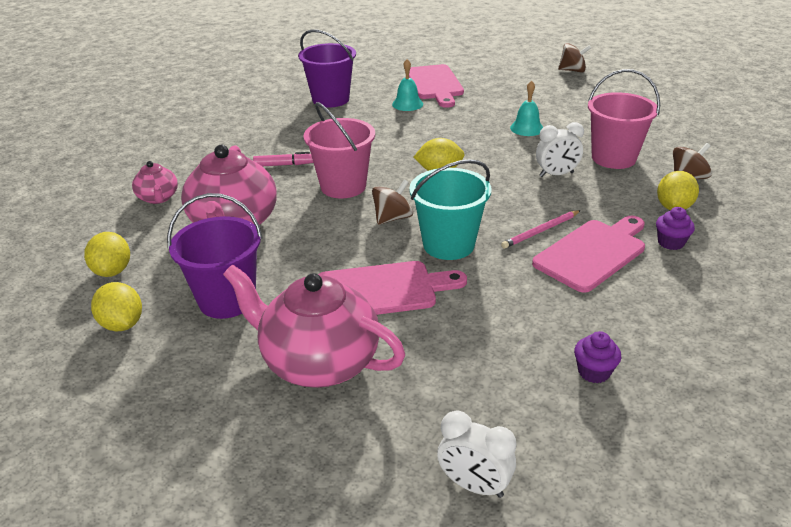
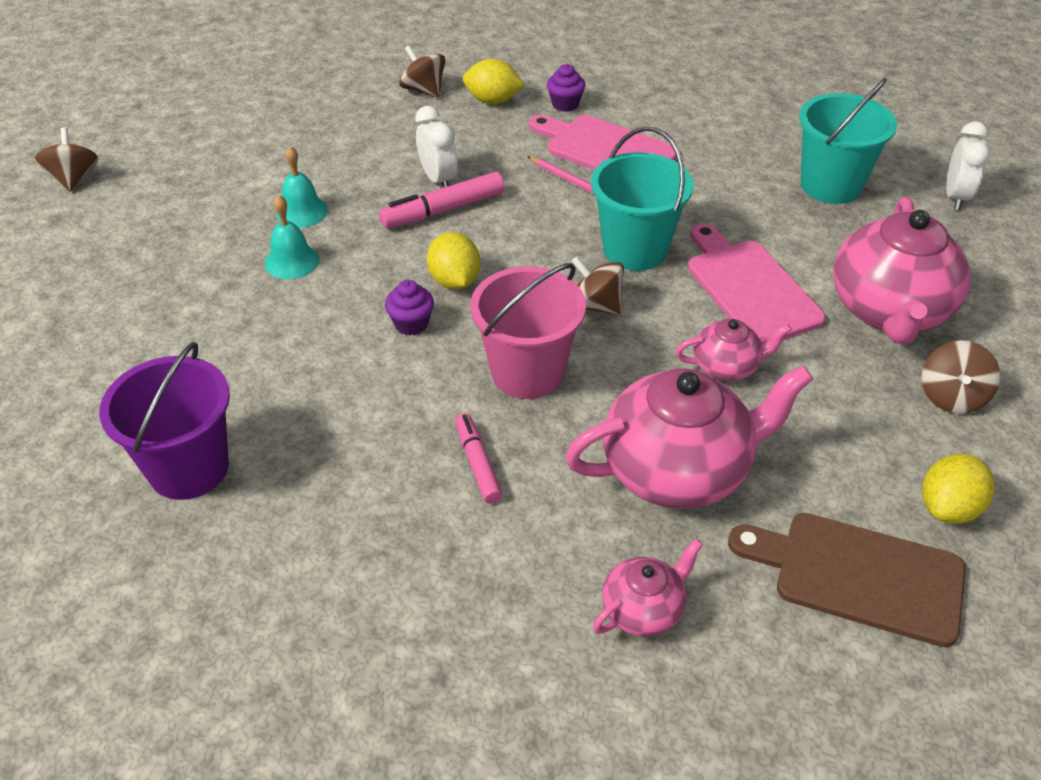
camera: 105 degrees left, 10 degrees up
(113, 271) = (859, 576): yellow lemon -> brown cutting board
(208, 364) = (951, 396): none -> brown spinning top
(227, 300) = (843, 418): purple bucket -> none
(305, 260) = (727, 367): none -> pink teapot
(407, 104) = (212, 352): turquoise bell -> turquoise bell (292, 261)
(435, 84) = (119, 330): pink cutting board -> none
(515, 382) = (831, 185): none -> turquoise bucket
(517, 173) = (443, 210): none -> pink marker
(594, 372) = (789, 146): purple cupcake -> purple cupcake (411, 324)
(613, 158) = (383, 138): pink bucket -> none

